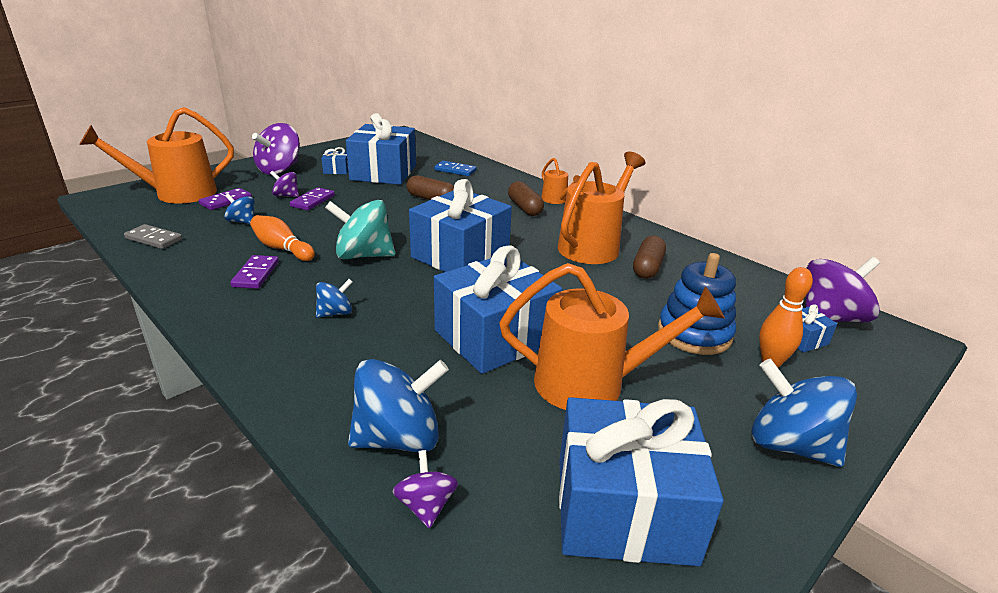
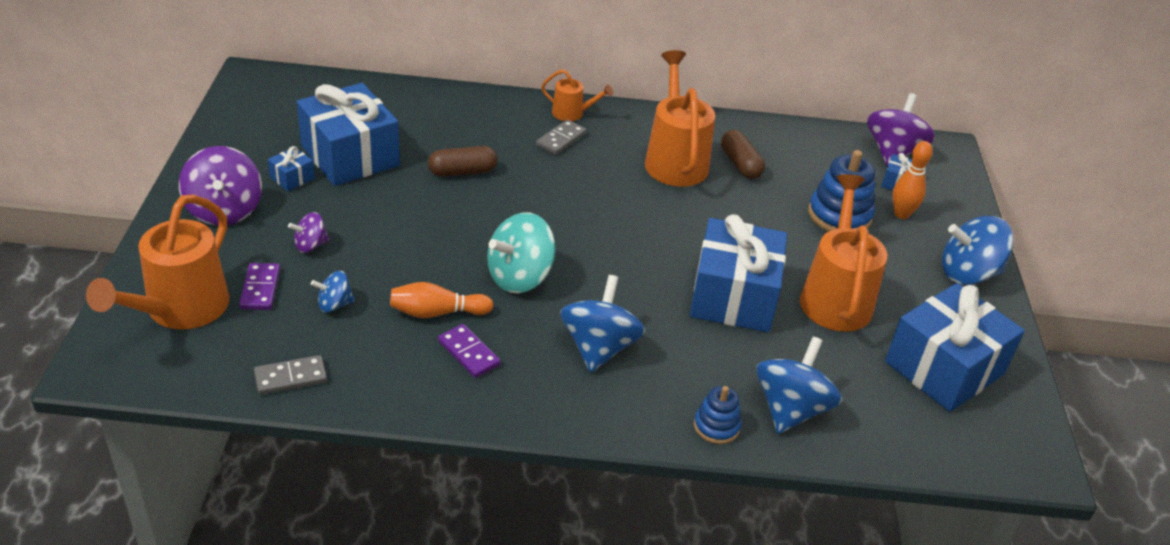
camera: 45 degrees left, 10 degrees up
(313, 201) = (352, 237): purple domino -> none
(316, 409) = (716, 426): none -> blue stacking toy
(335, 313) = (599, 347): blue spinning top -> blue spinning top, size x1.91
(426, 505) = (862, 435): purple spinning top -> none
(455, 170) = (417, 114): blue domino -> none
(460, 255) = (594, 230): blue gift -> none
(524, 208) = (561, 139): brown capsule -> grey domino
(592, 384) = (835, 296): orange watering can -> orange watering can turned 45 degrees counterclockwise

